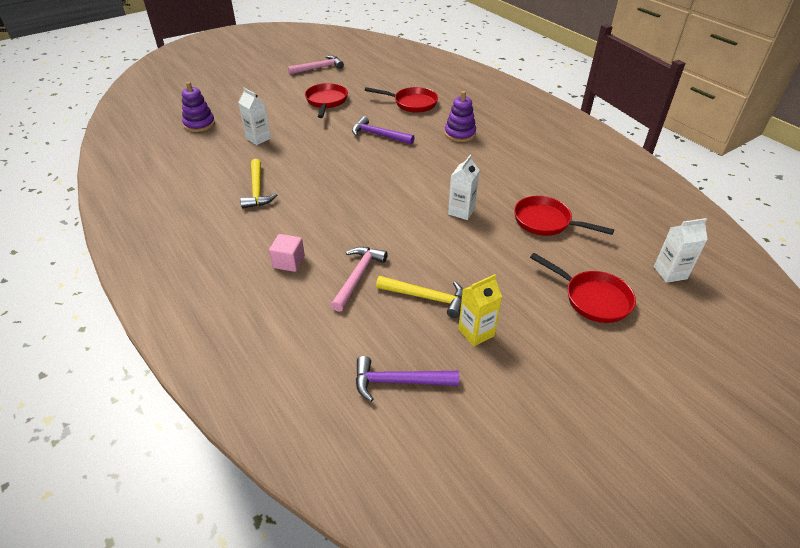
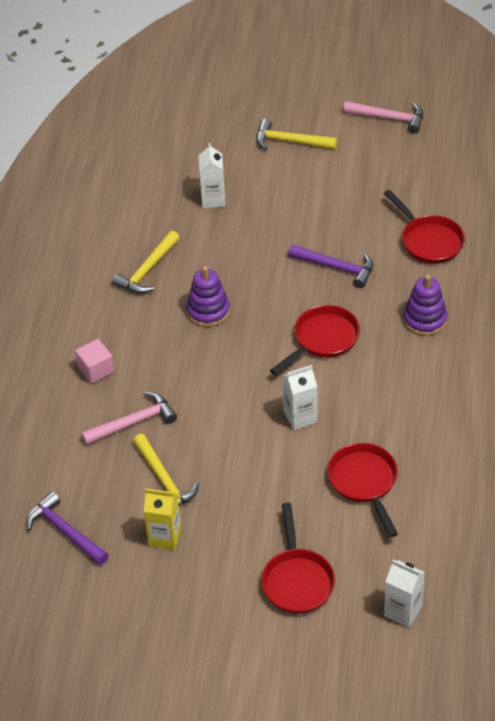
camera: 45 degrees right, 5 degrees up
(199, 124) = (177, 144): purple stacking toy -> purple stacking toy (208, 311)
(274, 96) = (290, 141): none -> yellow hammer
(326, 102) = (337, 182): red pan -> red pan (322, 340)
(378, 135) = (336, 268): purple hammer -> purple hammer turned 135 degrees clockwise

